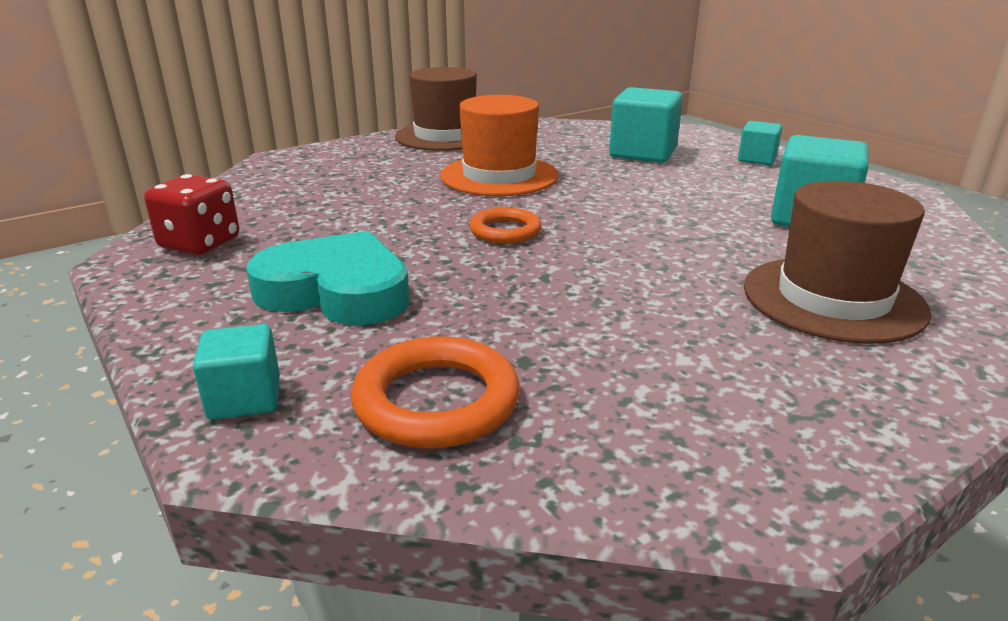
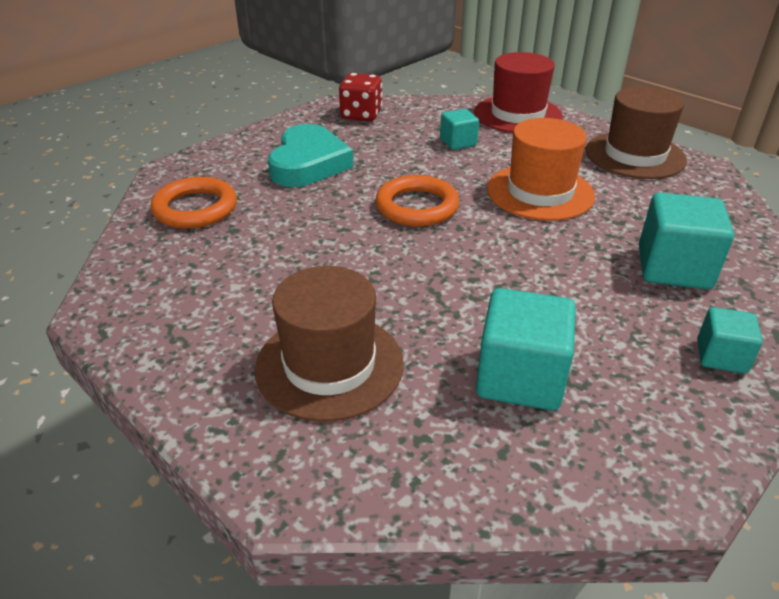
camera: 80 degrees right, 10 degrees up
(244, 398) = (201, 163): turquoise cube -> turquoise cube (458, 142)
(307, 163) = (517, 115): none -> red hat
(505, 231) = (417, 206): orange ring -> orange ring, size x1.51

